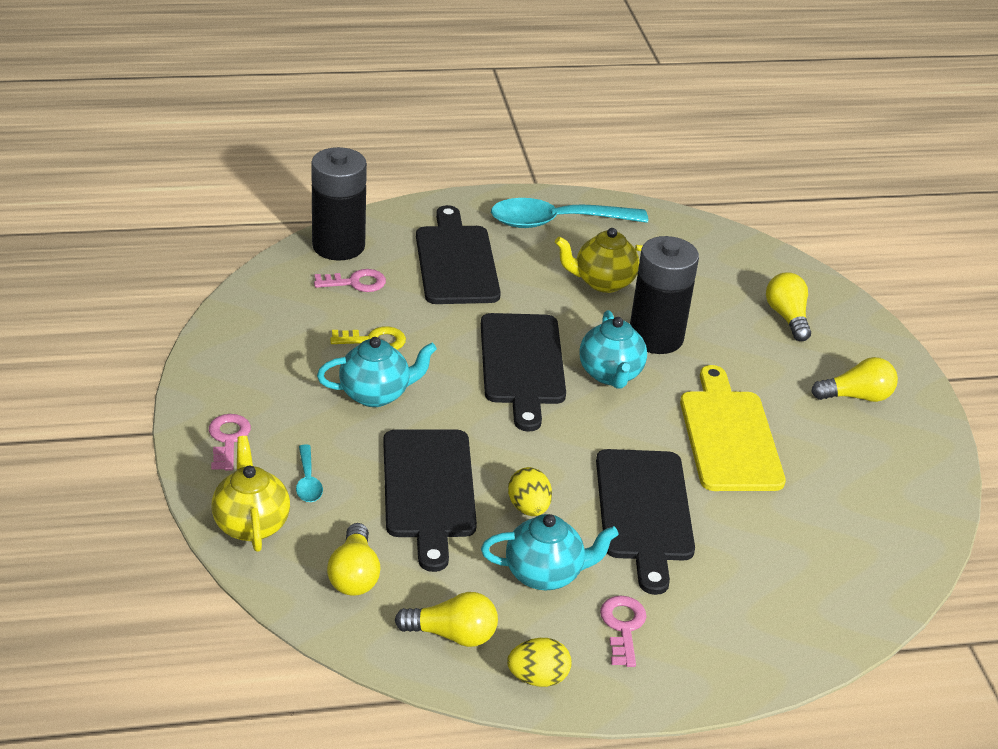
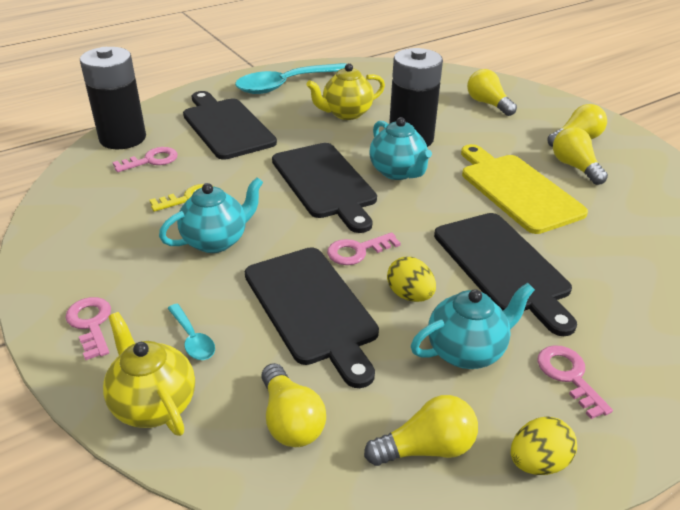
camera: 20 degrees left, 0 degrees up
(507, 448) = (357, 251): none -> pink key
(822, 430) = (575, 167): none -> yellow light bulb

